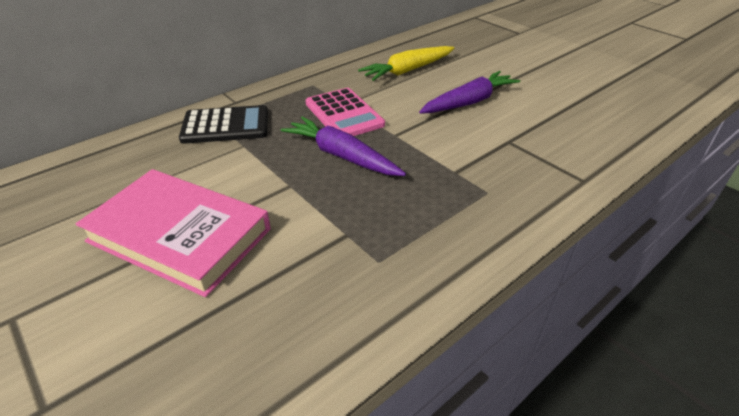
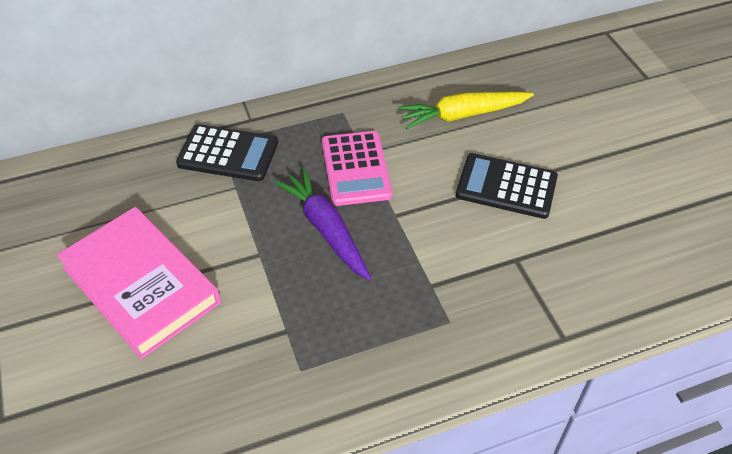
camera: 20 degrees right, 10 degrees up
(469, 102) = (506, 186): purple carrot -> black calculator

